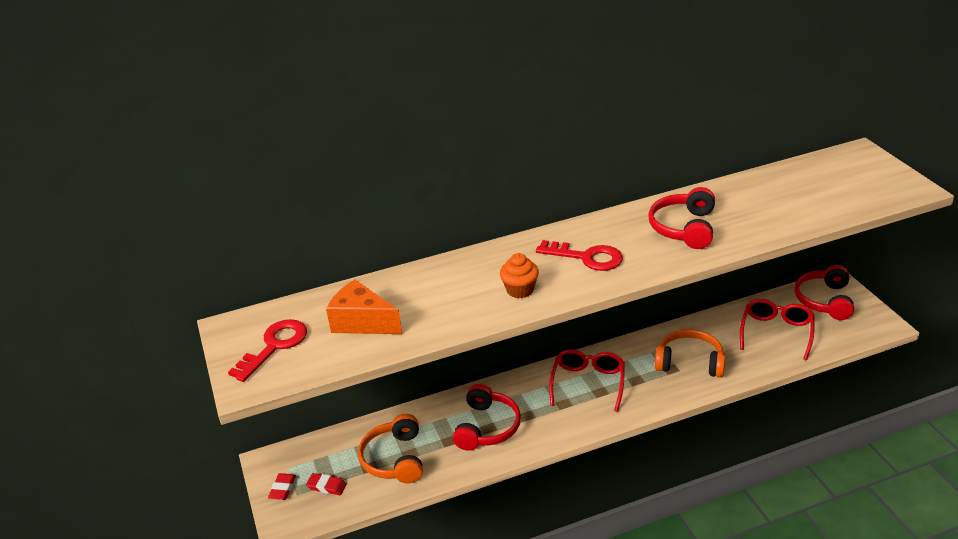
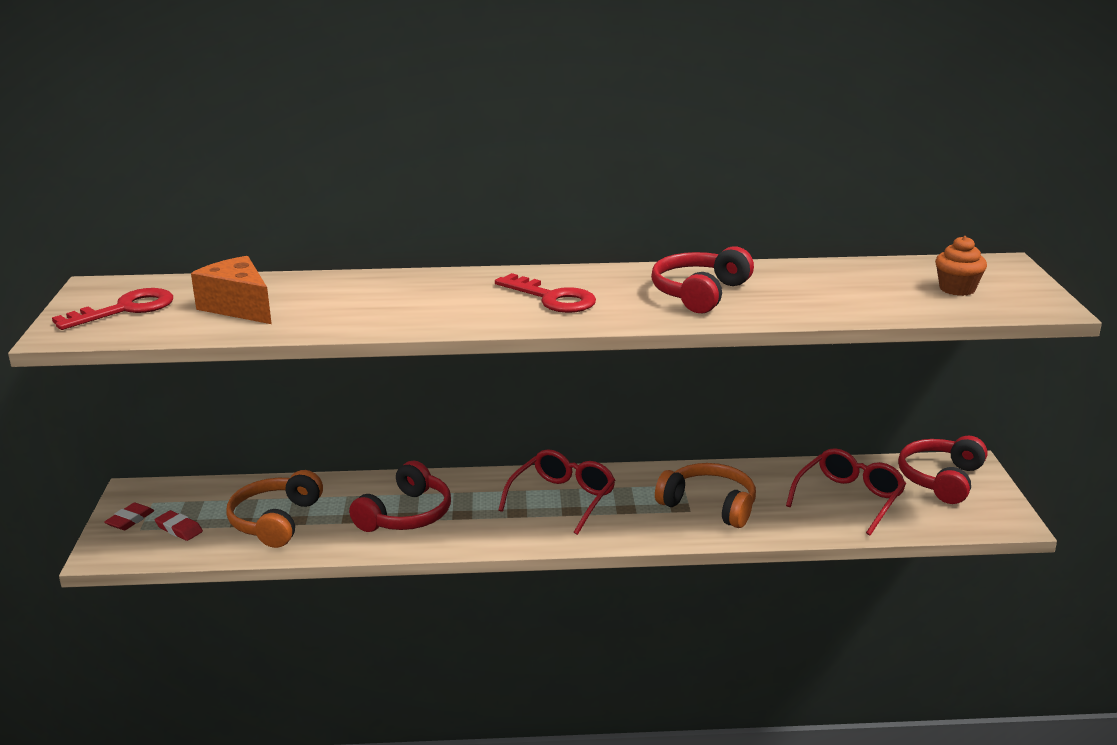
camera: 15 degrees right, 10 degrees down
(520, 290) = (444, 312): orange cupcake -> orange cupcake (957, 289)

